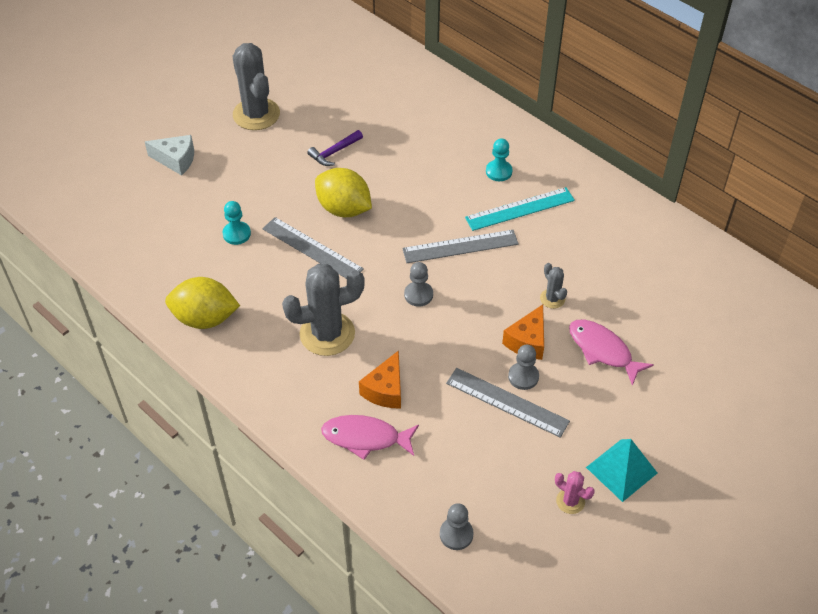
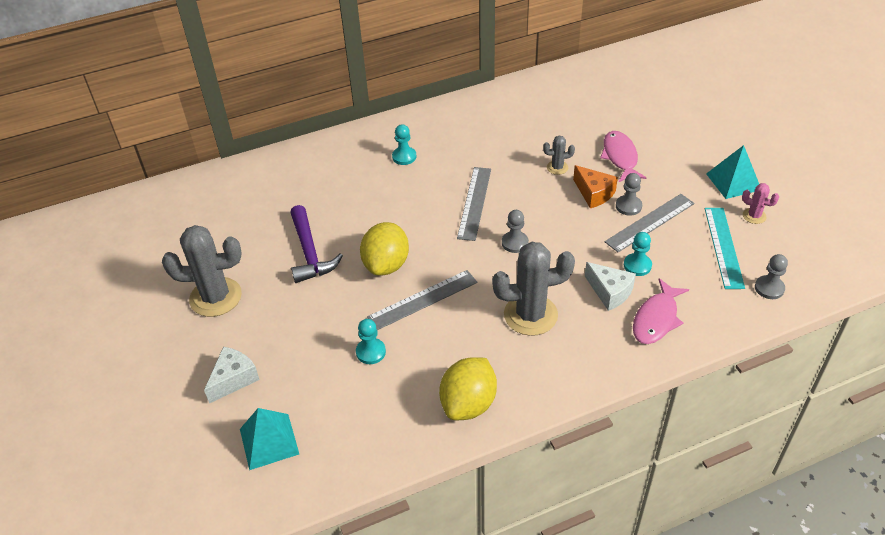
camera: 65 degrees left, 5 degrees down
(124, 204) = (269, 441): none -> turquoise pyramid
(327, 334) = (530, 315): grey cactus -> grey cactus turned 75 degrees clockwise
(334, 152) = (310, 253): purple hammer -> purple hammer, size x1.64
(344, 209) = (386, 264): yellow lemon -> yellow lemon turned 45 degrees counterclockwise
(385, 390) = (610, 292): orange cheese -> white cheese
(434, 405) = (637, 265): none -> turquoise pawn
(520, 209) = (453, 157): turquoise ruler -> turquoise ruler (724, 247)
(570, 501) = (754, 216): pink cactus -> pink cactus turned 60 degrees clockwise
(603, 350) = (620, 157): pink fish -> pink fish turned 105 degrees clockwise

